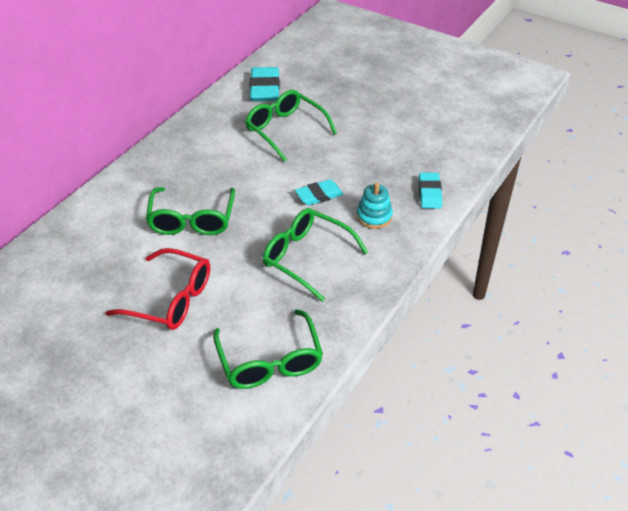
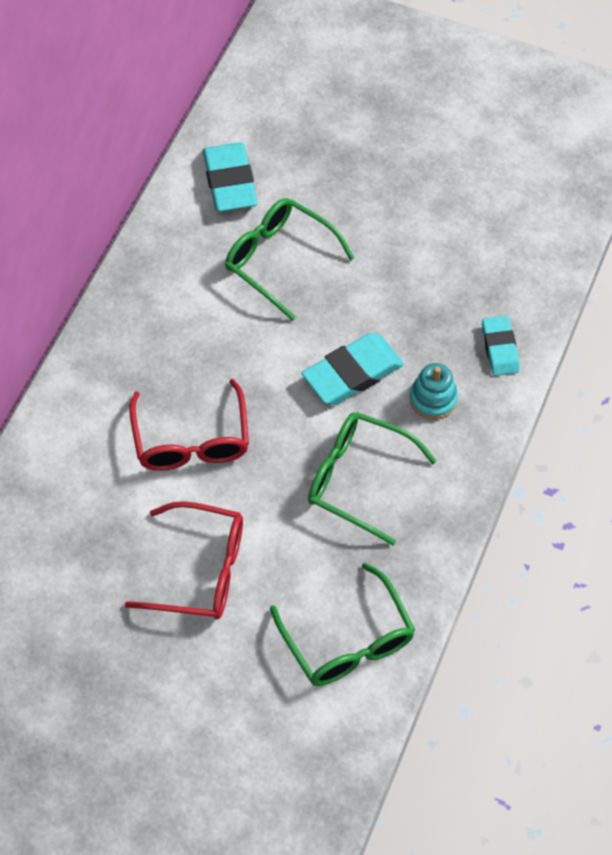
camera: 10 degrees left, 15 degrees up
(192, 220) = (191, 440): green glasses -> red glasses
(319, 195) = (352, 373): turquoise eraser -> turquoise eraser, size x1.58

